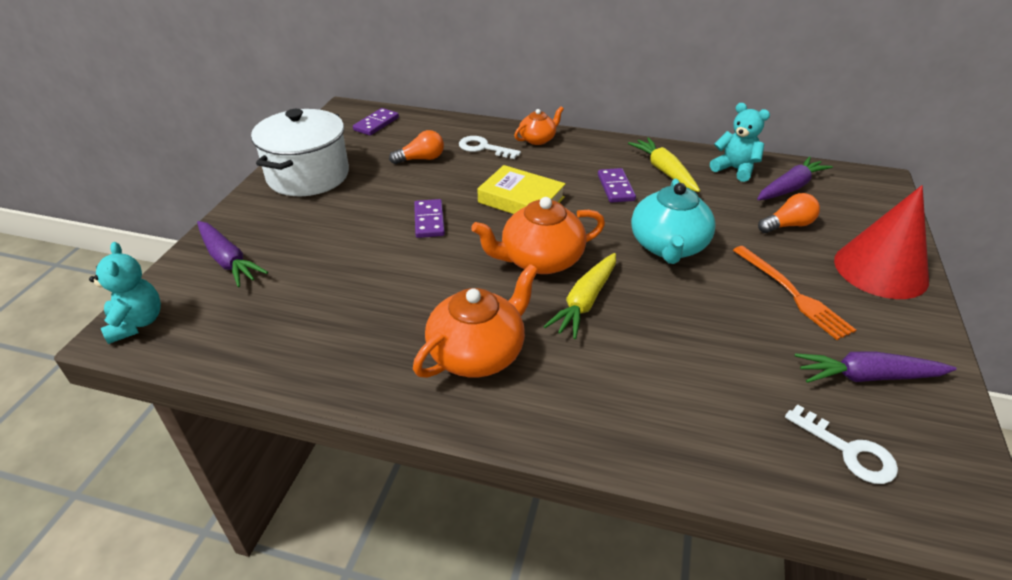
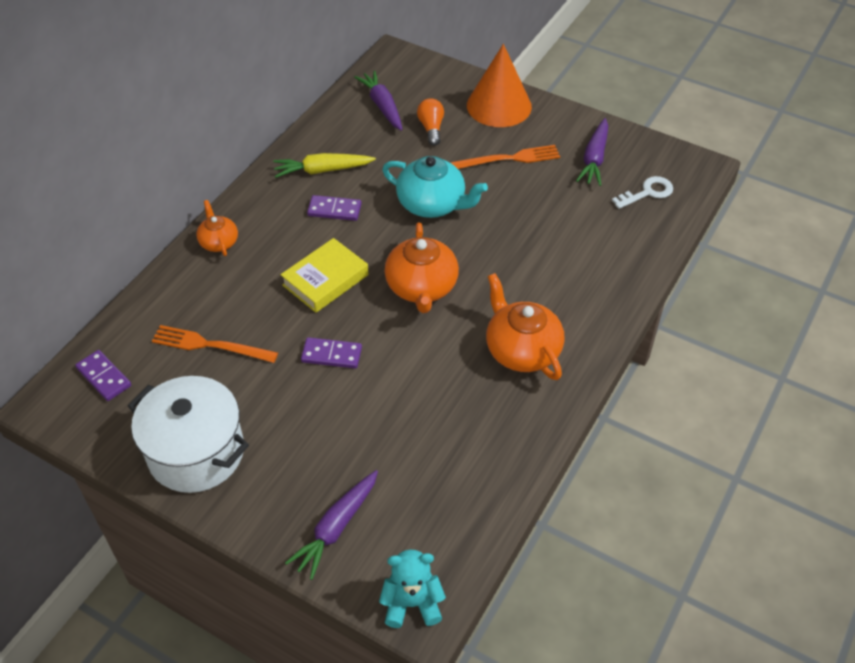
camera: 75 degrees left, 10 degrees up
(228, 261) = (336, 528): purple carrot -> purple carrot turned 150 degrees clockwise
(421, 159) = (210, 345): orange light bulb -> orange fork
(483, 148) = (214, 289): white key -> none
(585, 302) = (483, 273): yellow carrot -> none
(735, 169) = (340, 126): turquoise teddy bear -> none
(880, 270) = (499, 106): red cone -> orange cone

